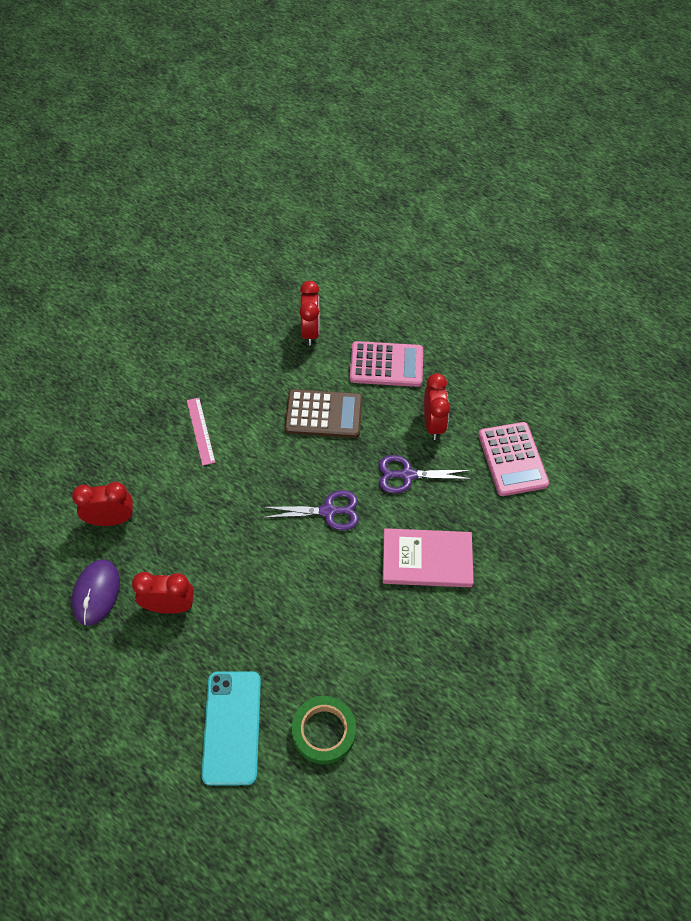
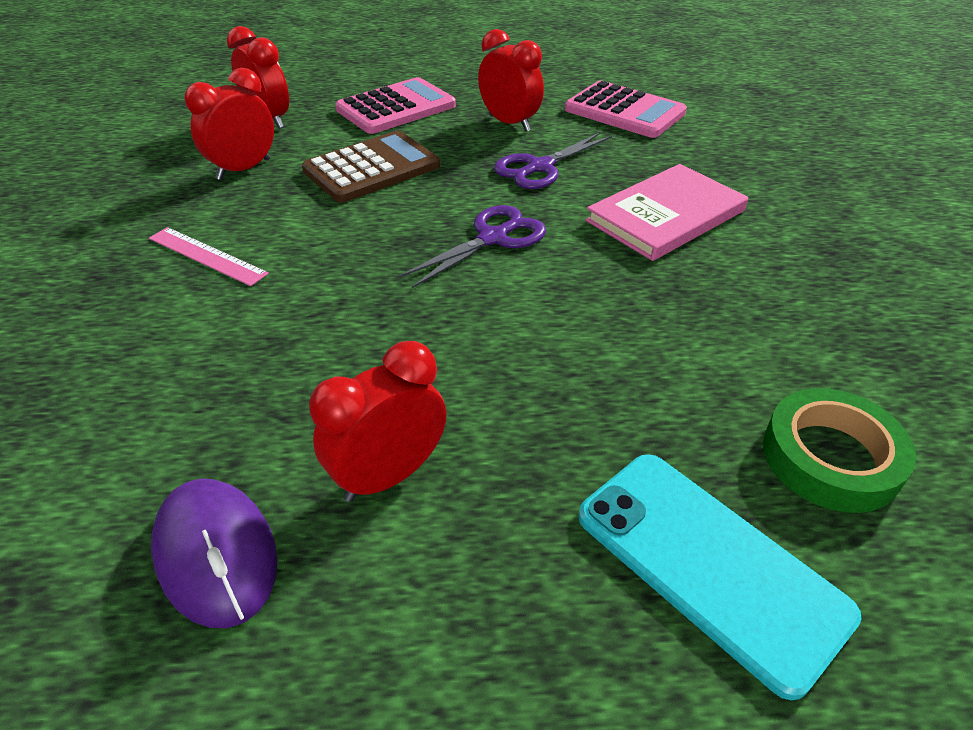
camera: 40 degrees left, 15 degrees down
(111, 519) = (143, 430): red clock -> red clock (244, 169)

